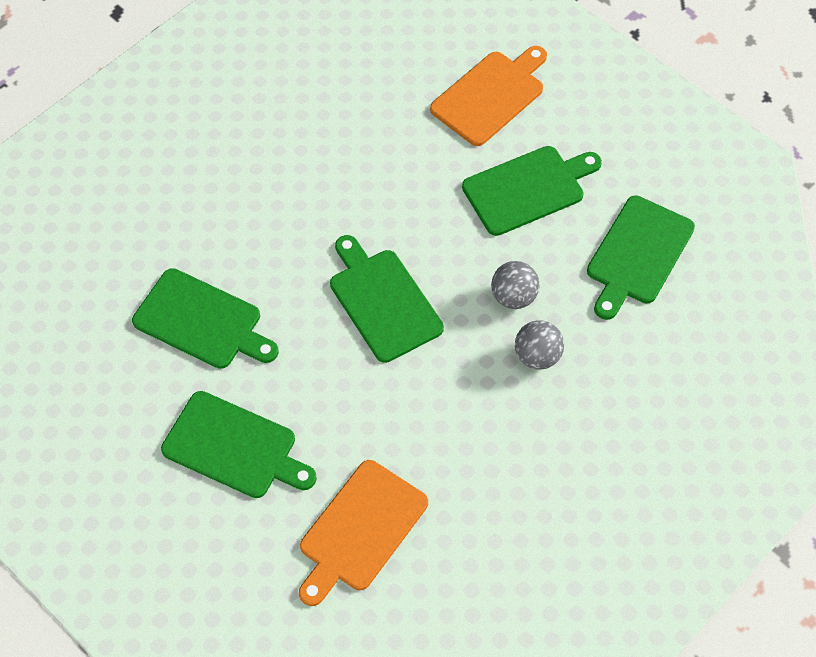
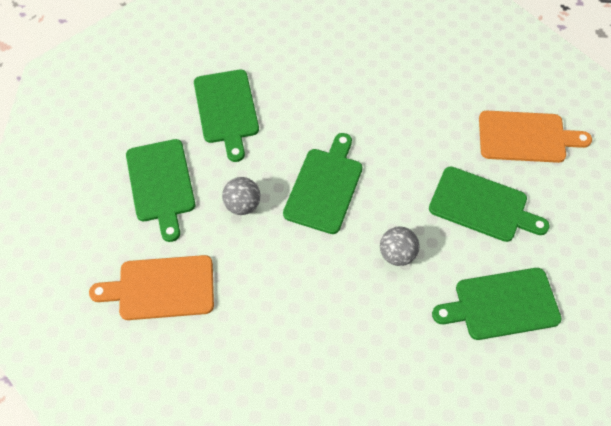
camera: 50 degrees right, 0 degrees up
(537, 356) = (368, 299): grey ball -> grey ball (242, 205)

